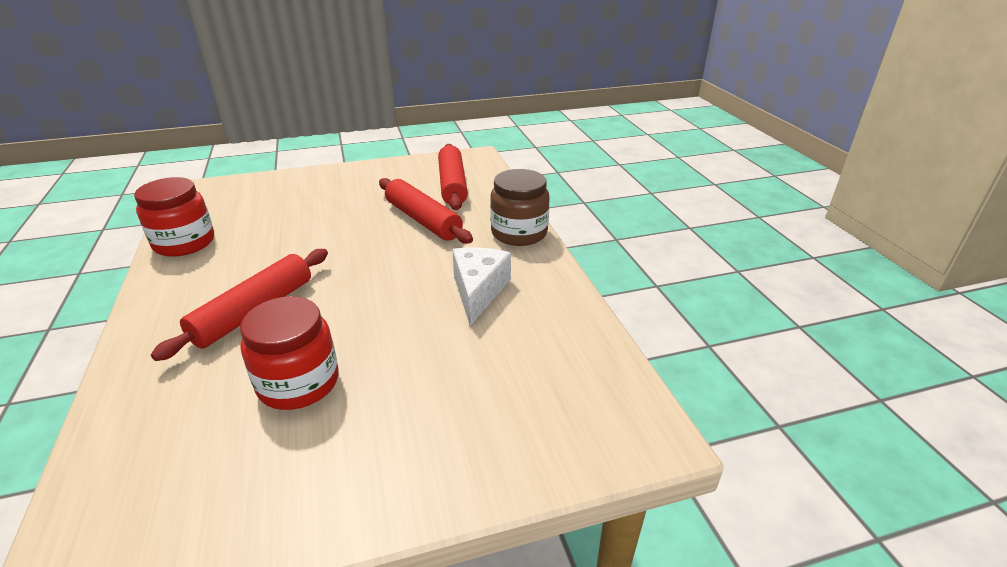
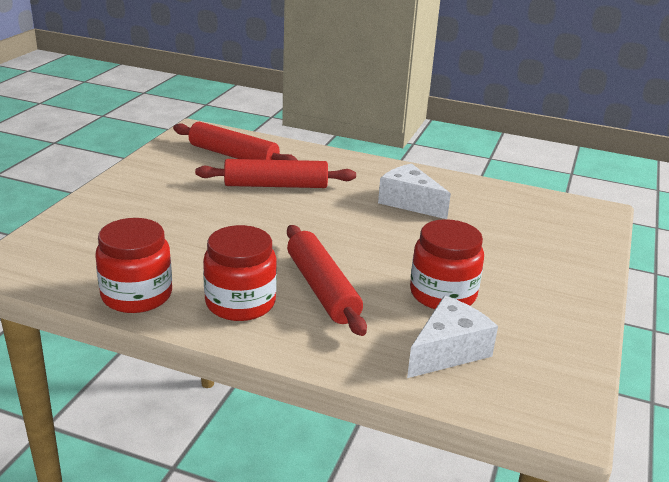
camera: 55 degrees left, 5 degrees down
(180, 429) = (448, 351): none -> white cheese
(201, 285) = (240, 303): none -> red jar
(519, 233) = (352, 163): brown jar -> none

